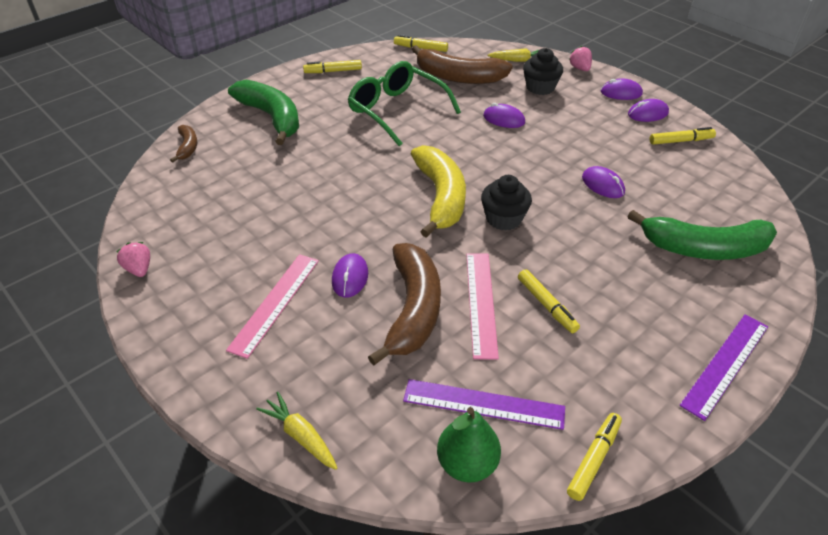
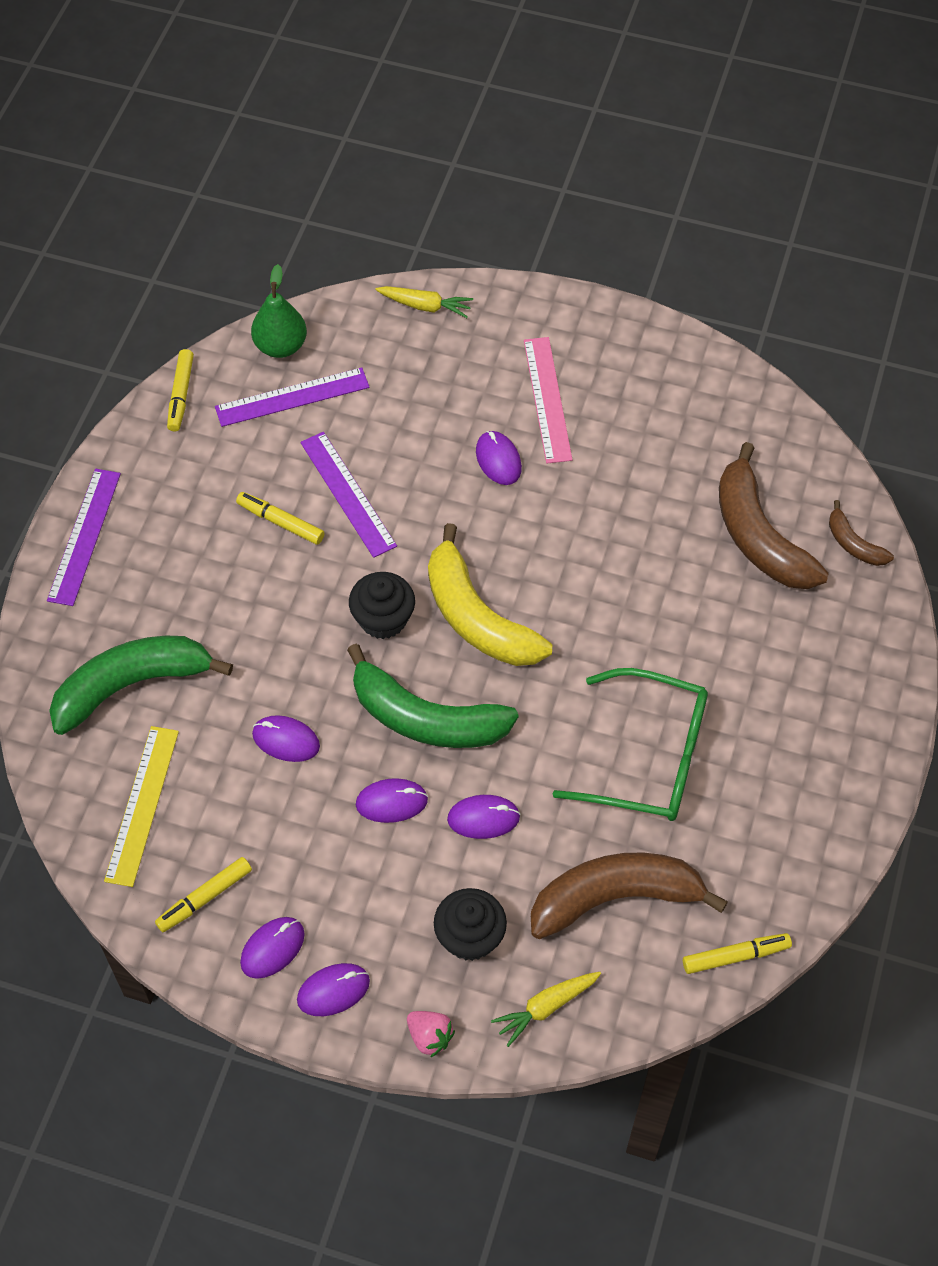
camera: 150 degrees right, 15 degrees up
(139, 269) = (713, 370): pink strawberry -> none
(272, 117) = (806, 652): green banana -> green banana (425, 718)
(333, 71) = (821, 807): yellow marker -> none
(413, 309) = (410, 455): brown banana -> brown banana (758, 536)
(481, 303) = (348, 494): pink ruler -> purple ruler
(551, 140) = (391, 802): none -> purple mouse
(710, 188) = (142, 805): none -> yellow ruler

